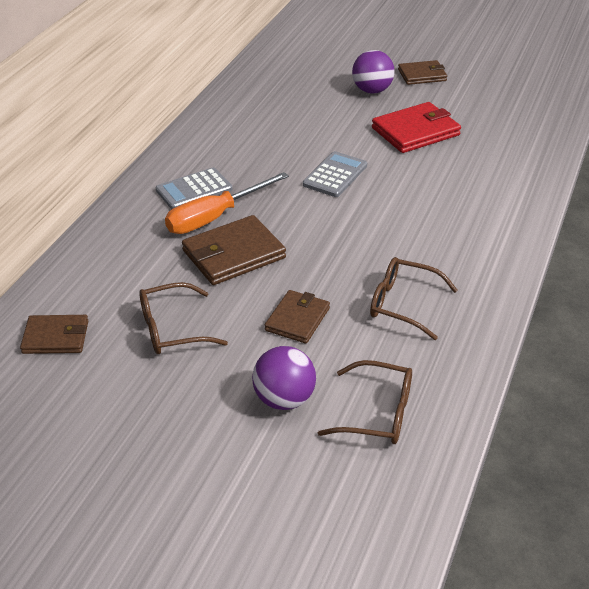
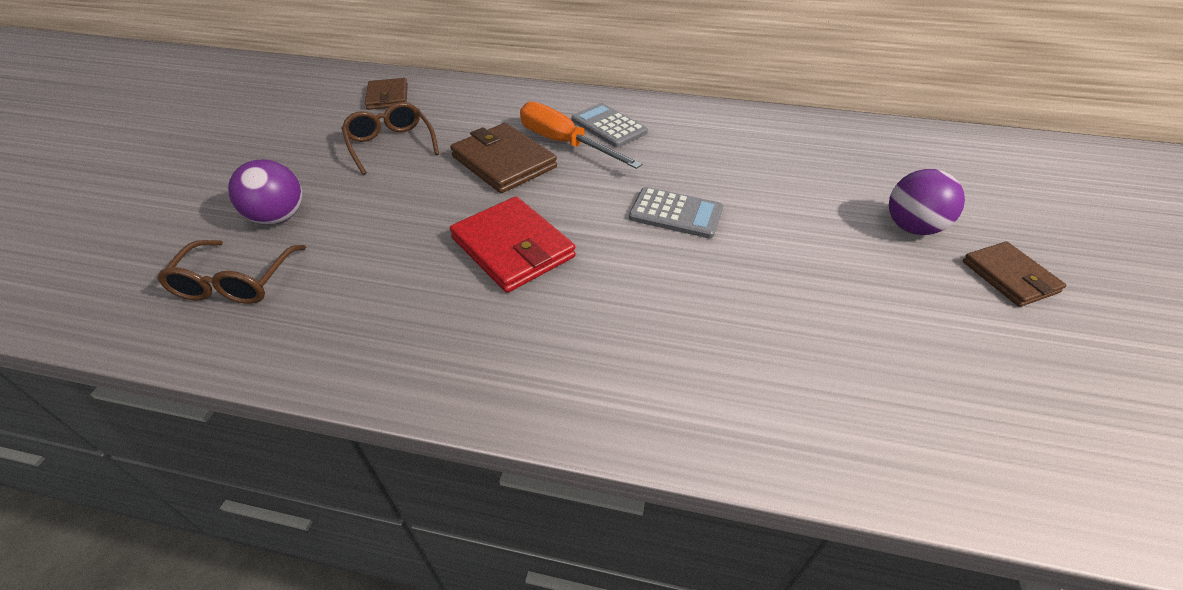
camera: 80 degrees right, 5 degrees up
(297, 319) = (397, 213): brown wallet -> none
(402, 304) = (418, 290): brown glasses -> none
(416, 131) = (827, 279): red wallet -> red wallet (512, 248)

